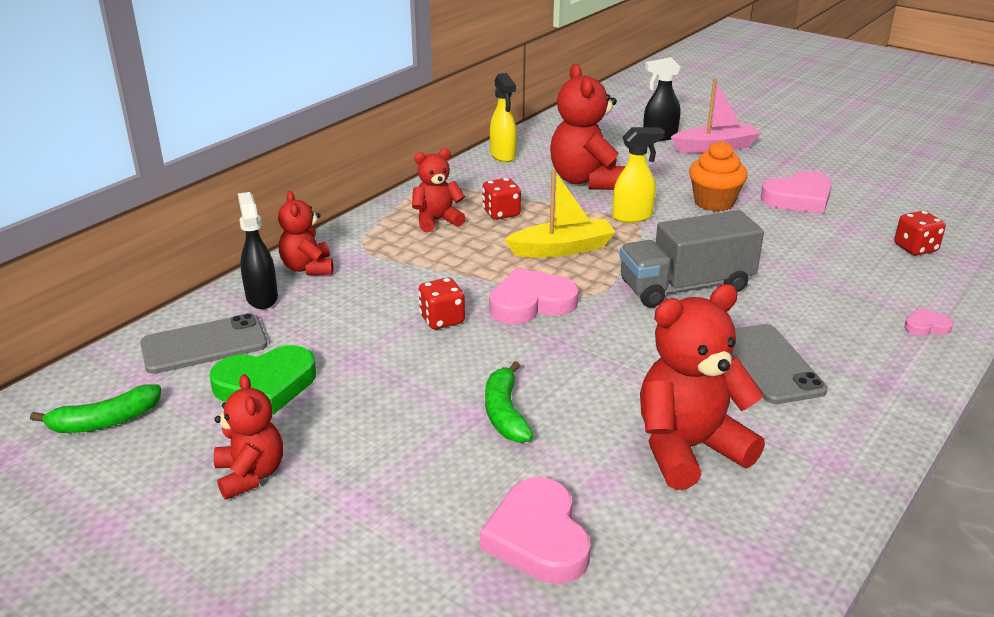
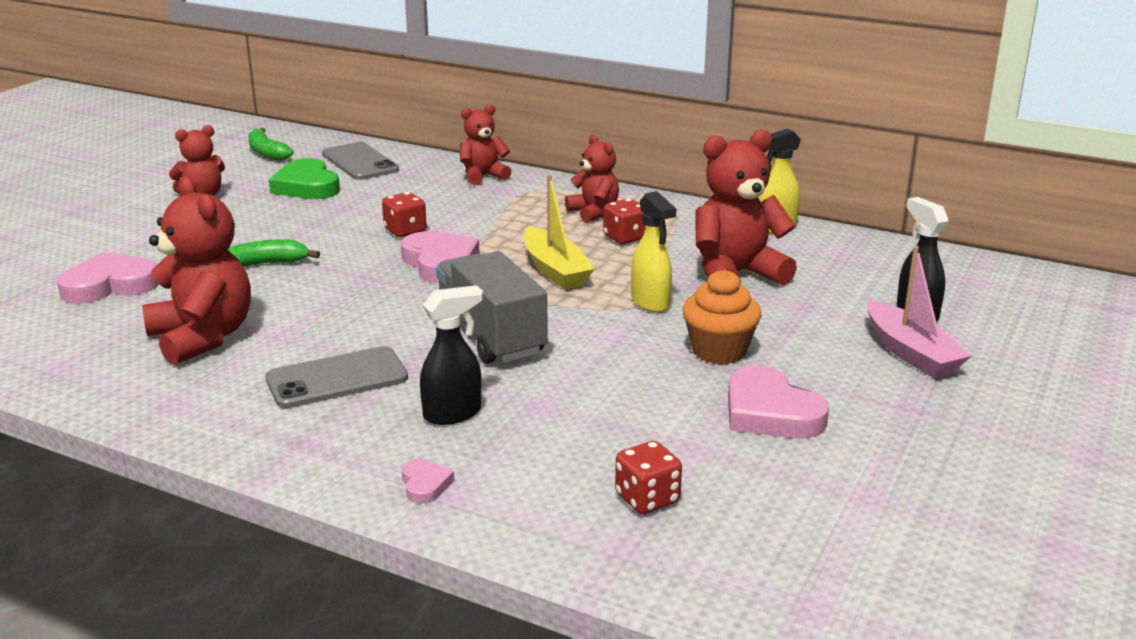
camera: 80 degrees right, 5 degrees down
(262, 297) = (430, 168): black spray bottle -> black spray bottle (453, 414)

